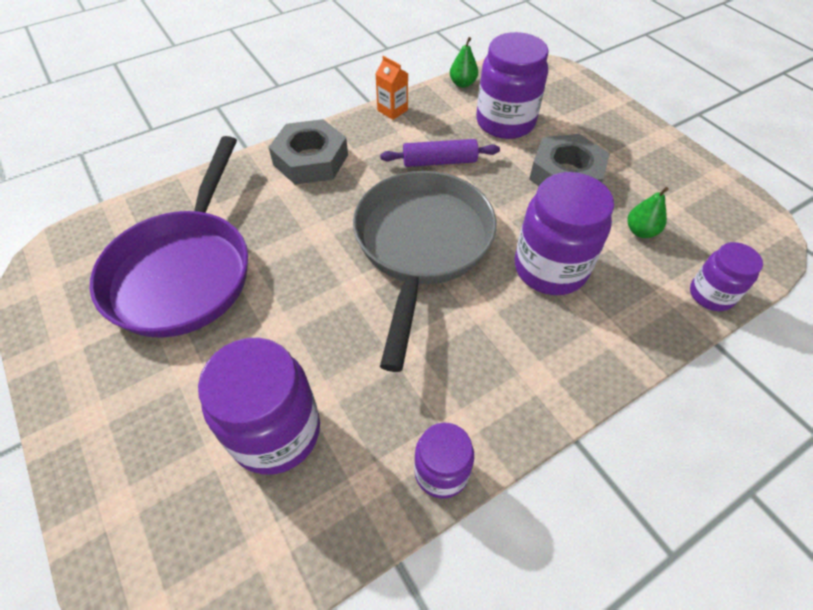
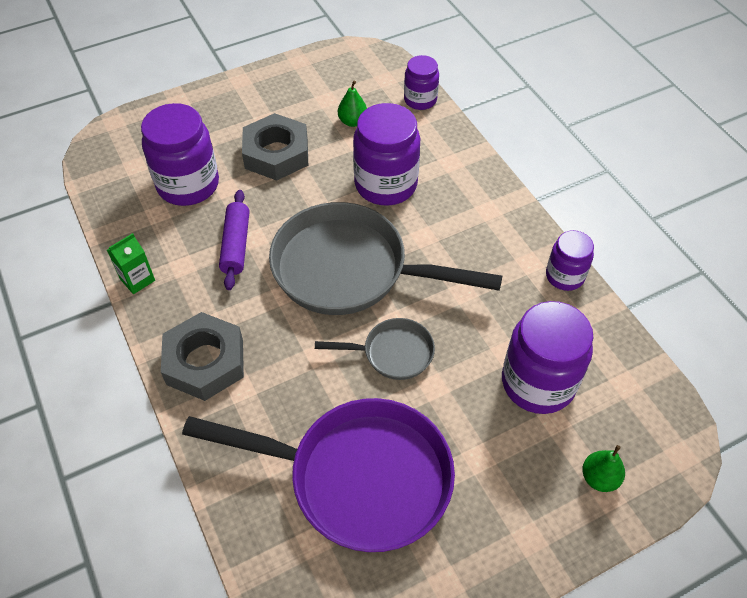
camera: 85 degrees left, 0 degrees up
(318, 288) = (392, 353): none -> grey pan
(392, 110) = (137, 279): orange carton -> green carton
(462, 84) = (109, 211): green pear -> green pear (599, 478)

